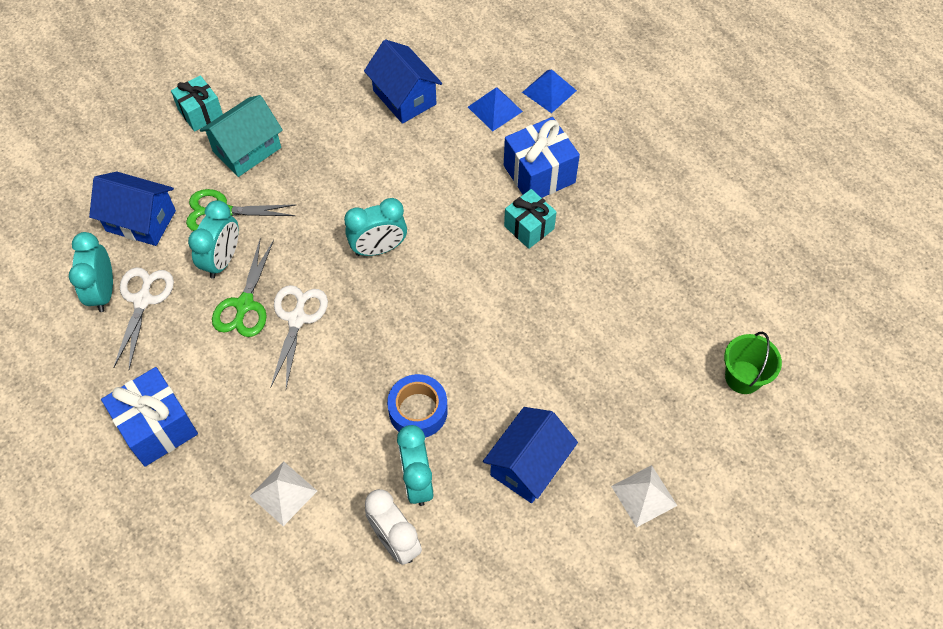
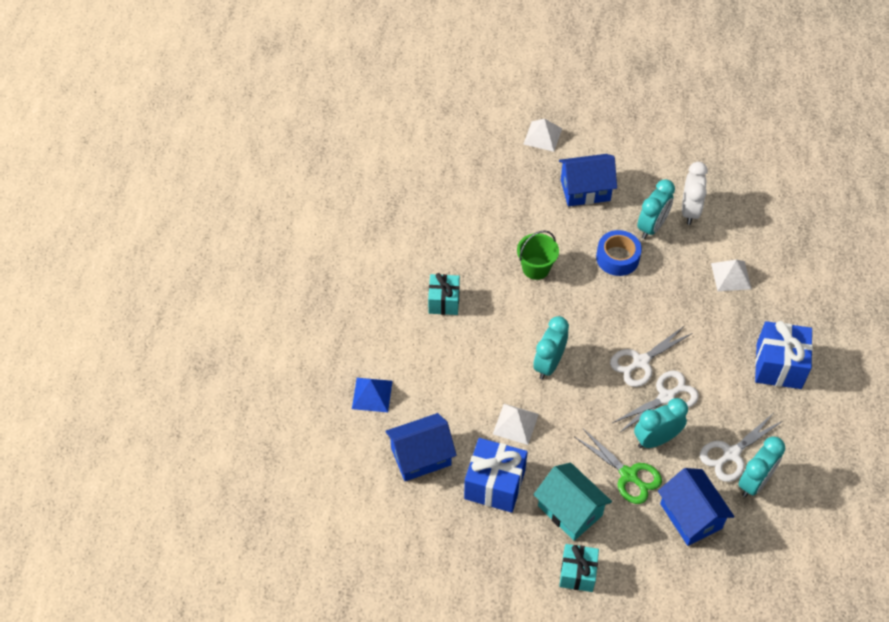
camera: 135 degrees left, 5 degrees down
(244, 305) = (666, 397): green scissors -> white scissors
(247, 149) = (570, 510): turquoise house -> turquoise house turned 45 degrees clockwise
(356, 178) = (515, 424): none -> white pyramid
(379, 248) = (548, 364): turquoise clock -> turquoise clock turned 90 degrees counterclockwise
(404, 97) = (421, 456): blue house -> blue house turned 60 degrees clockwise
(539, 174) = (398, 328): blue gift -> blue gift (494, 484)
(549, 91) = (322, 376): blue pyramid -> none
(743, 377) = (428, 141): green bucket -> green bucket (536, 268)

